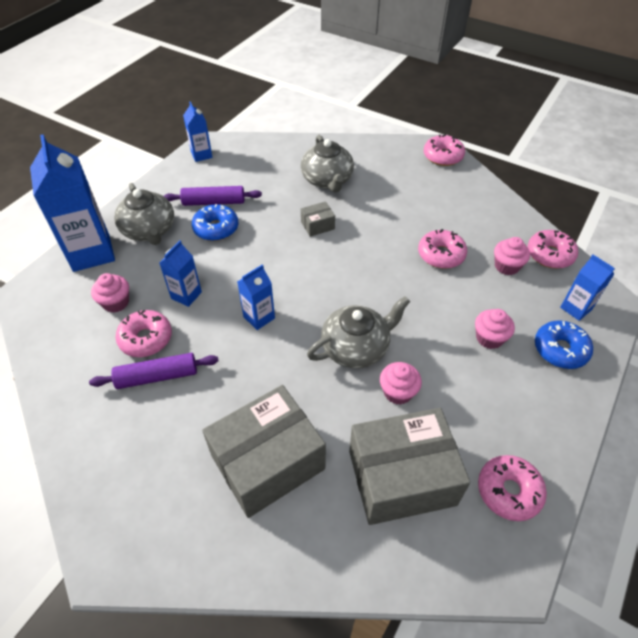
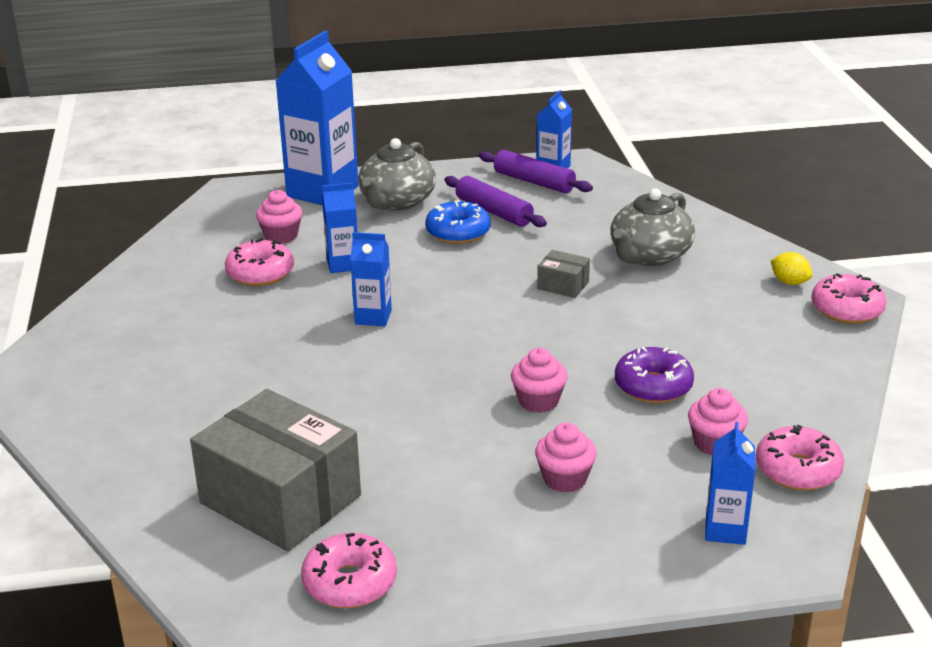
camera: 50 degrees right, 20 degrees down
(157, 376) = (225, 302): purple rolling pin -> purple rolling pin (534, 182)
(268, 462) = (203, 410): grey box -> none
(356, 347) = (416, 393): grey teapot -> none
(398, 392) = (391, 448): pink cupcake -> pink cupcake (538, 401)
(402, 156) = (789, 282): none -> yellow lemon
(441, 255) = (653, 386): pink donut -> purple donut
(560, 350) = (627, 543): blue donut -> none

